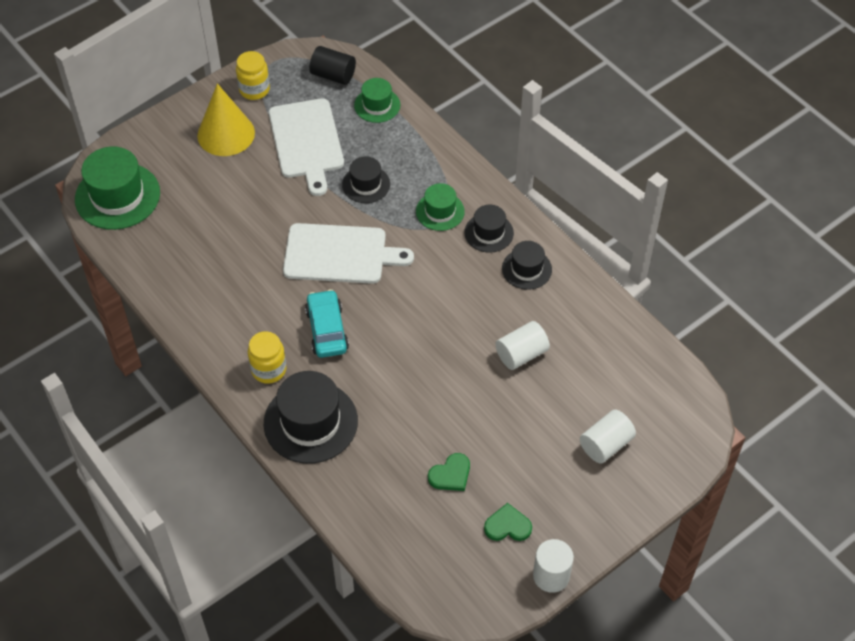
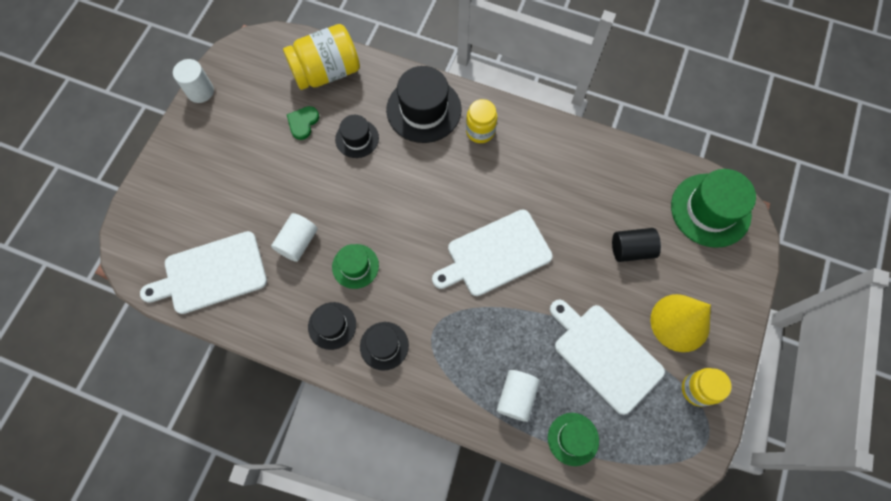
camera: 150 degrees right, 15 degrees up
(327, 330) = (460, 183): turquoise car -> none
(333, 75) = (640, 453): black cylinder -> black cylinder (631, 249)
(366, 184) = (521, 337): black hat -> black hat (357, 138)
(390, 523) = (326, 72): none -> yellow jar
(440, 211) = (439, 345): green hat -> green hat (355, 266)
(507, 526) = (245, 108): green heart -> none
(605, 444) = (198, 201): white cylinder -> white cylinder (516, 397)
(622, 366) = (211, 274): none -> white cutting board

